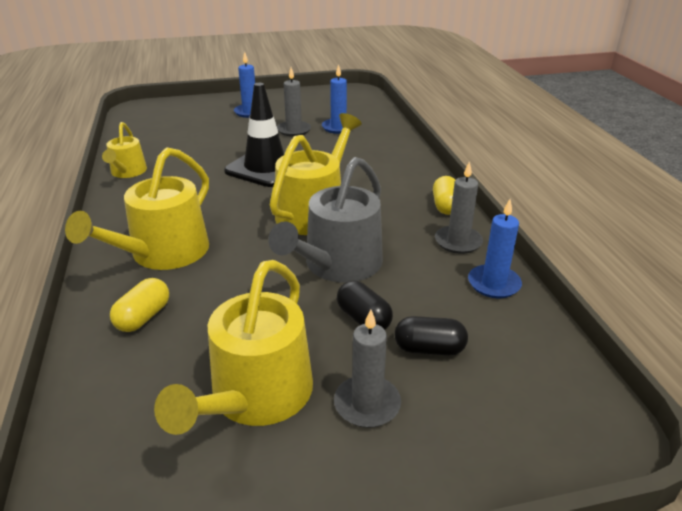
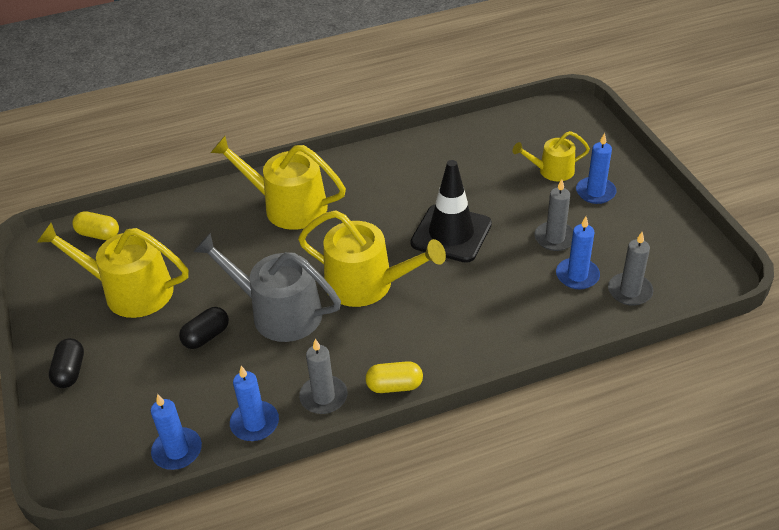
camera: 85 degrees right, 10 degrees up
(127, 172) = (419, 147): yellow watering can -> yellow watering can (552, 171)
(143, 317) = (209, 219): yellow capsule -> yellow capsule (98, 234)
(367, 404) = (118, 347): grey candle -> grey candle (630, 291)
(429, 349) = (170, 378): black capsule -> black capsule (70, 371)
(538, 340) = (177, 451): none -> blue candle

